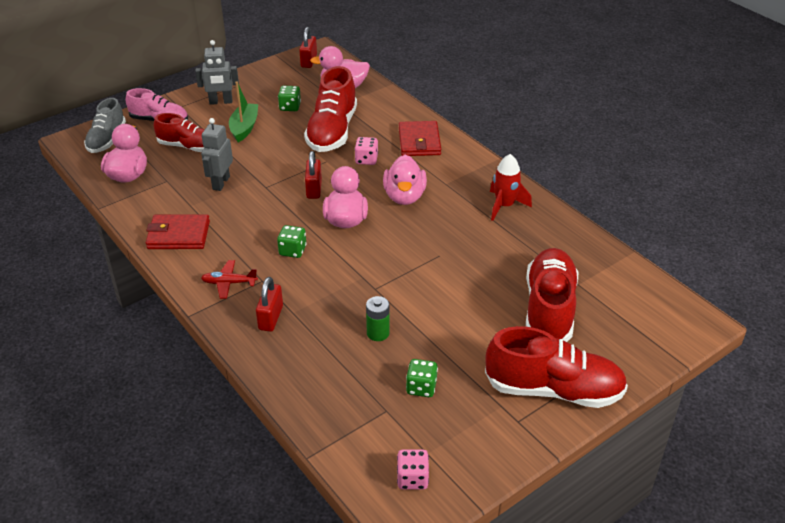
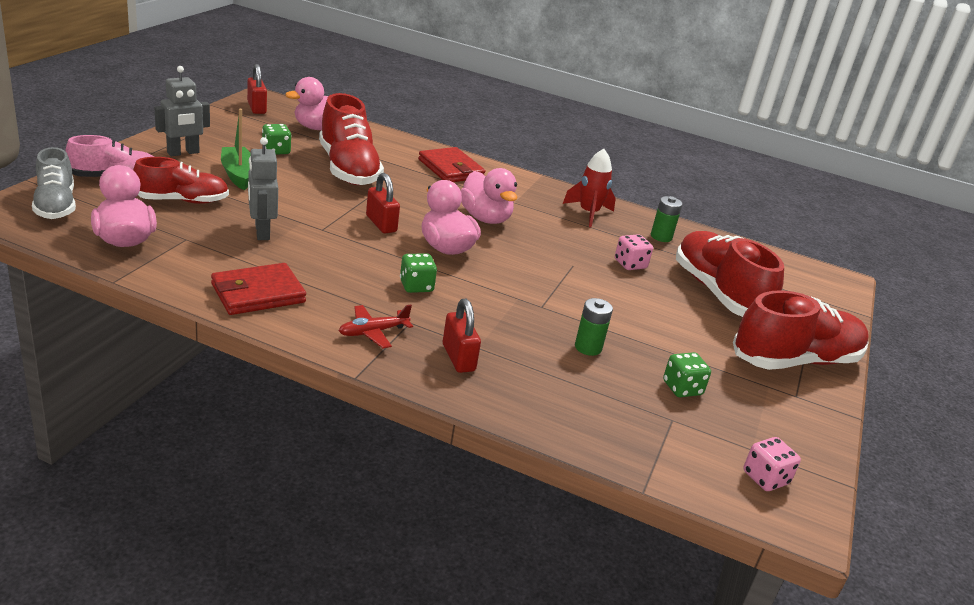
camera: 35 degrees left, 10 degrees down
(366, 160) = (412, 190): pink dice -> pink dice (630, 264)
(552, 242) = (661, 237): none -> green battery

